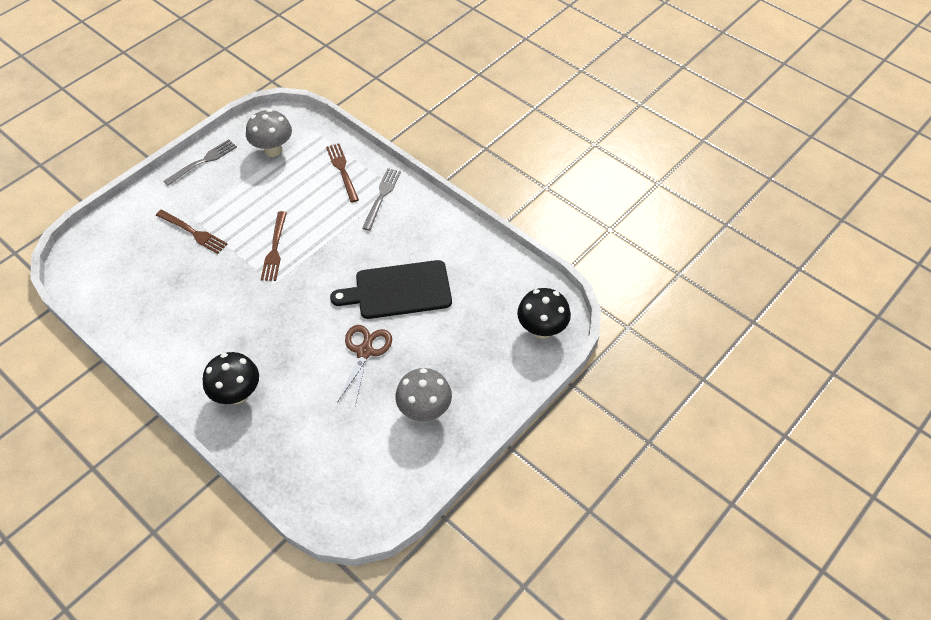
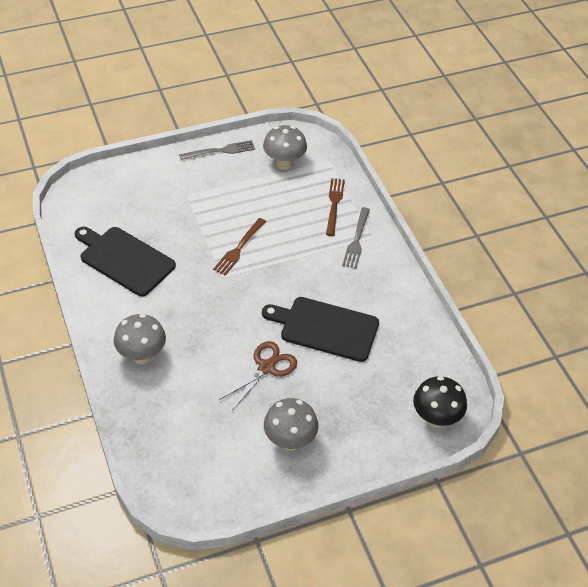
camera: 25 degrees right, 5 degrees down
(166, 307) = (124, 259): none -> black cutting board
(194, 232) = (180, 207): brown fork -> none
(237, 394) = (142, 356): black mushroom -> grey mushroom
(382, 196) = (356, 240): grey fork -> grey fork turned 150 degrees clockwise

